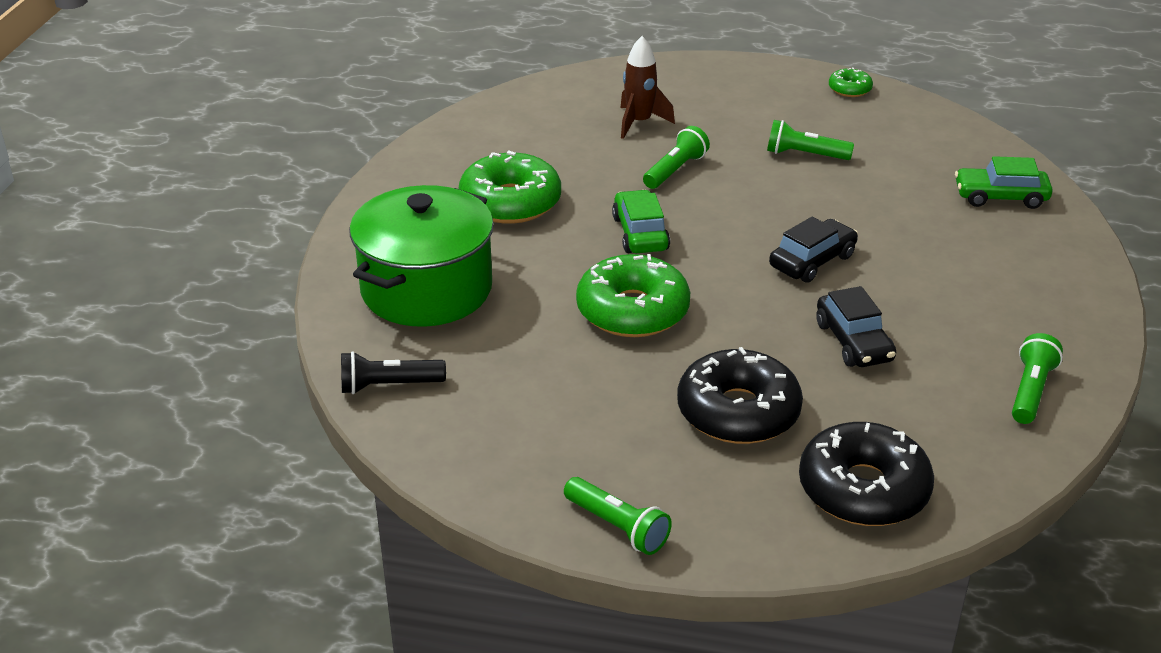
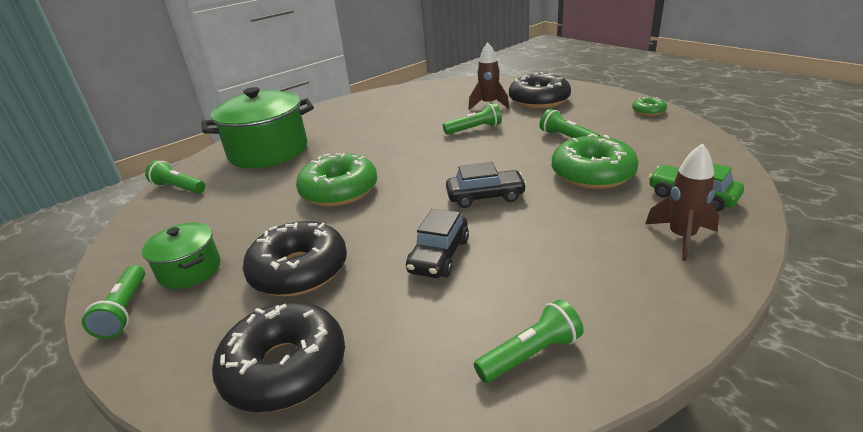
camera: 40 degrees right, 5 degrees down
(388, 385) = (179, 188): black flashlight -> green flashlight
(510, 202) = (368, 125): green donut -> green donut (592, 174)
(613, 463) = (190, 270): none -> green pot
(640, 233) = (406, 154): green car -> none
(698, 100) = (539, 100): none -> black donut
(1033, 245) = (681, 237): none -> brown rocket

